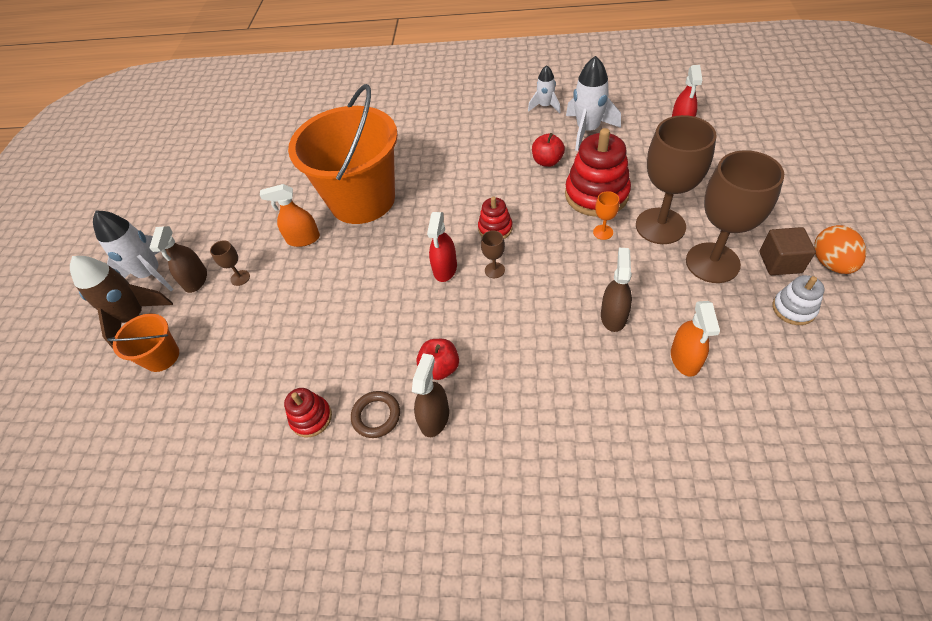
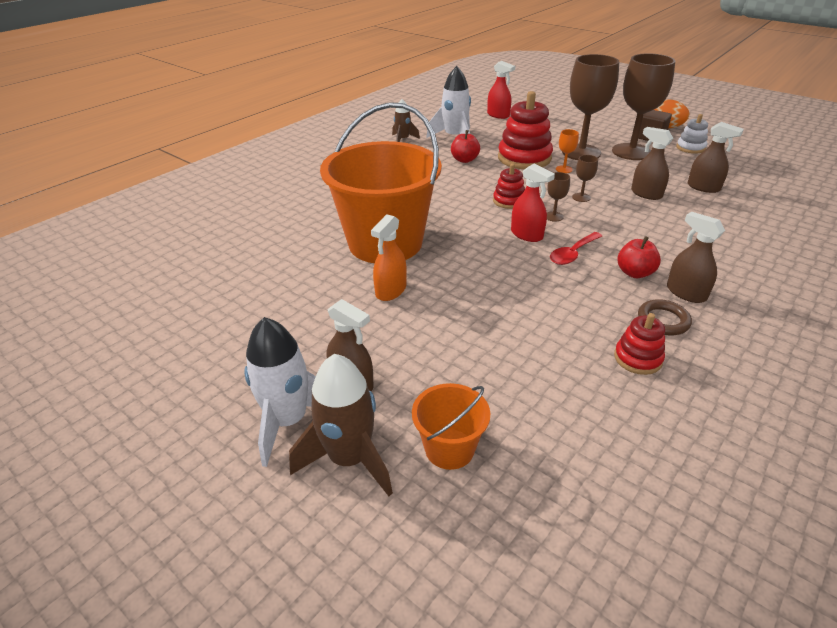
camera: 60 degrees left, 15 degrees down
(240, 278) = (393, 348): brown goblet -> brown goblet (581, 197)
(438, 312) = (573, 254): none -> red spoon
(545, 106) = (403, 140): white rocket -> brown rocket
(685, 358) = (703, 187): orange spray bottle -> brown spray bottle

